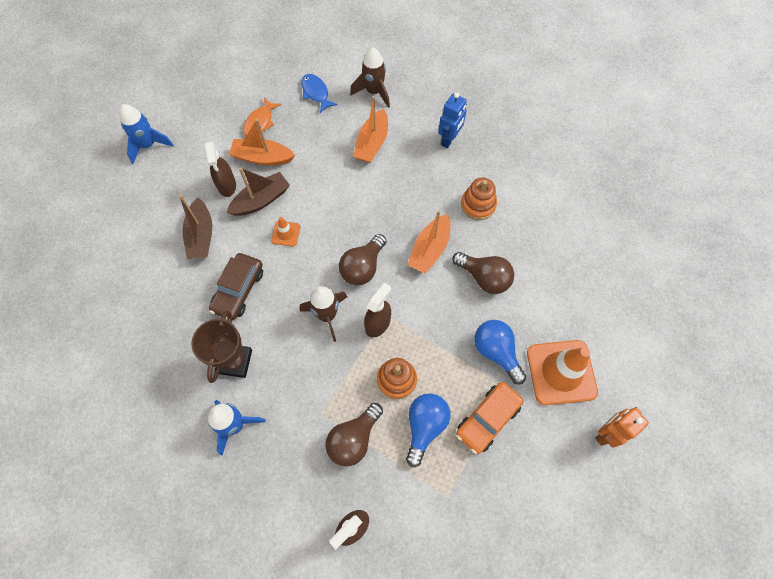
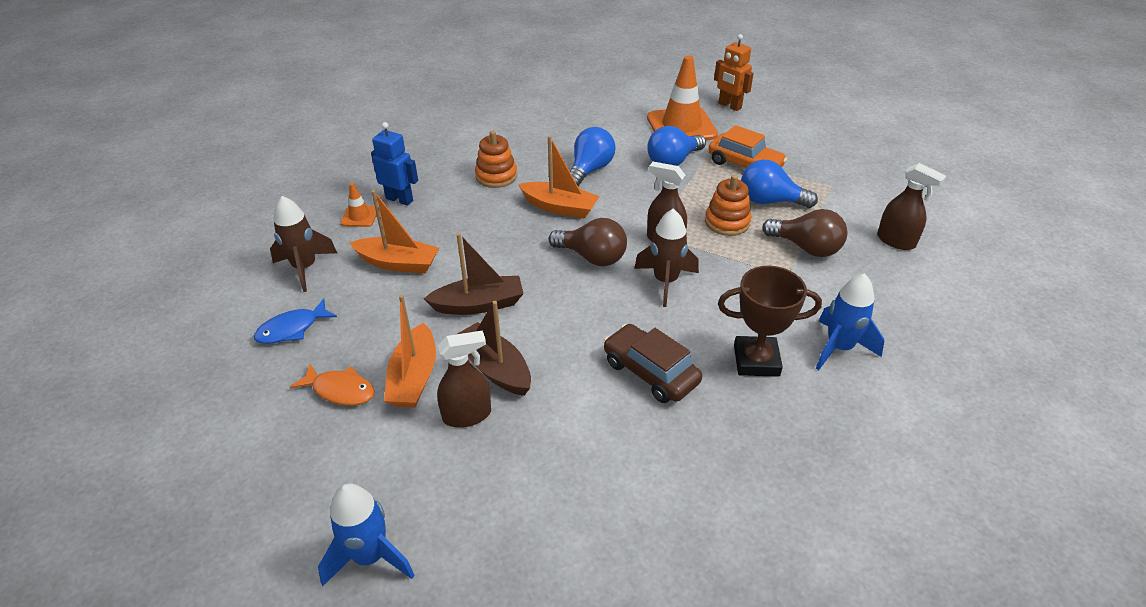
camera: 95 degrees left, 25 degrees down
(201, 236) = (565, 433): brown boat -> brown boat (479, 304)
(239, 290) = (650, 372): brown car -> brown car turned 150 degrees counterclockwise
(286, 233) = (551, 333): orange traffic cone -> orange traffic cone (359, 216)
(484, 278) = (590, 170): brown light bulb -> blue light bulb

